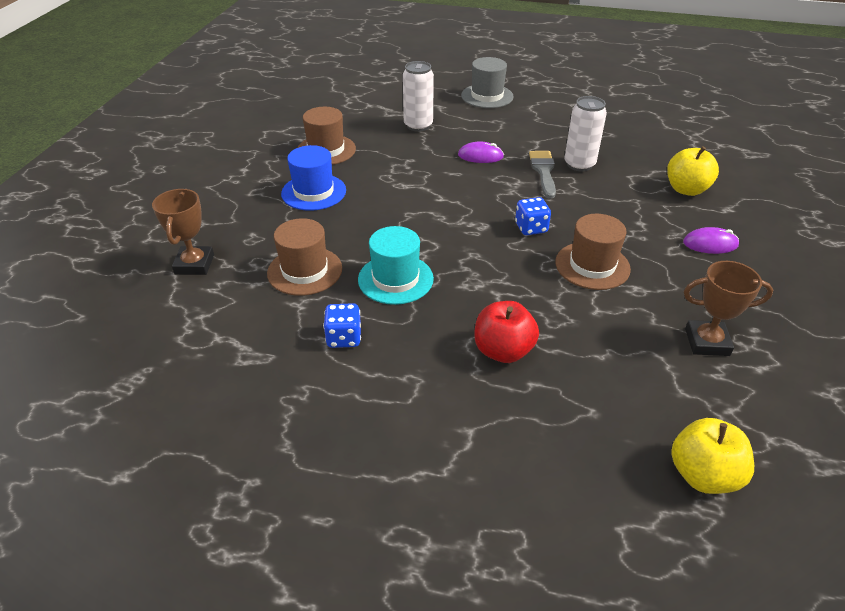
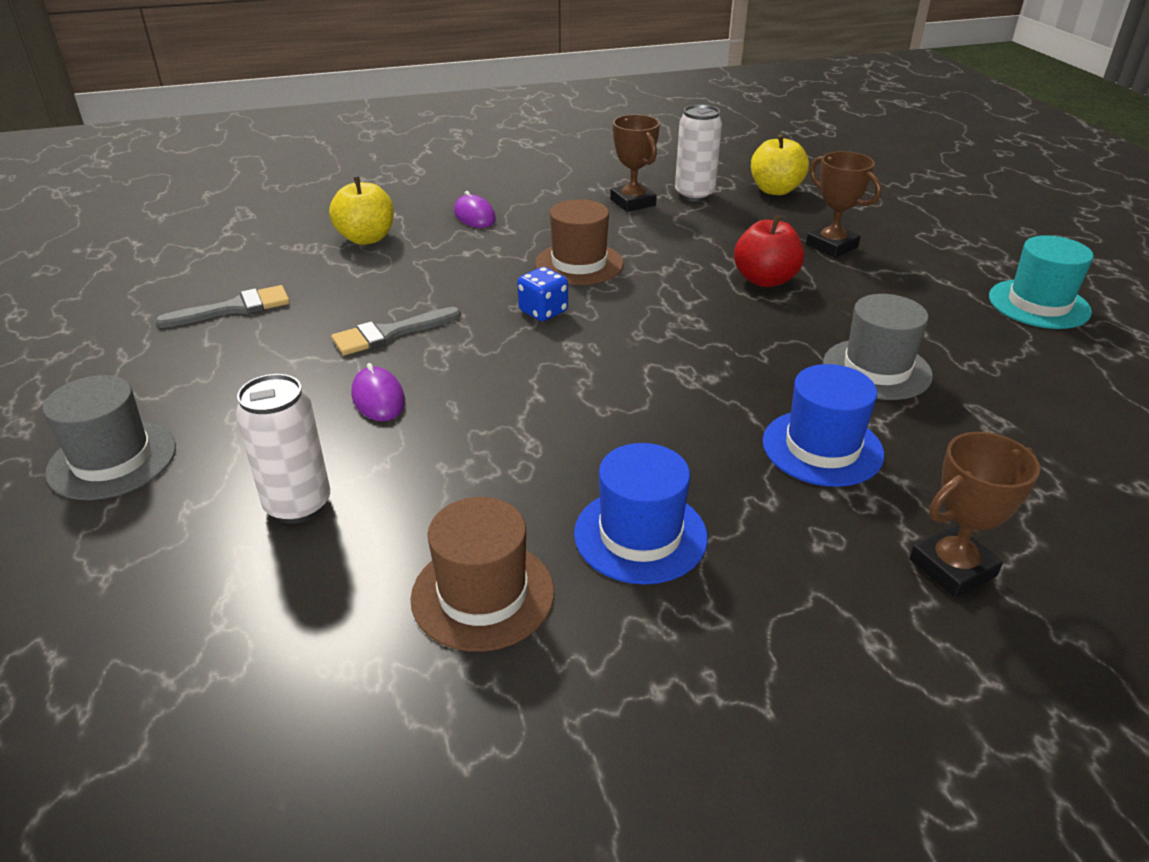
camera: 120 degrees left, 5 degrees down
(305, 271) = (822, 448): brown hat -> blue hat
(344, 338) = (876, 369): blue dice -> grey hat
(395, 279) = (746, 371): turquoise hat -> turquoise hat (1038, 304)
(537, 435) = (831, 246): none -> brown trophy
(579, 164) = (349, 312): white can -> white can (694, 195)
(607, 134) = (234, 308): none -> grey brush

